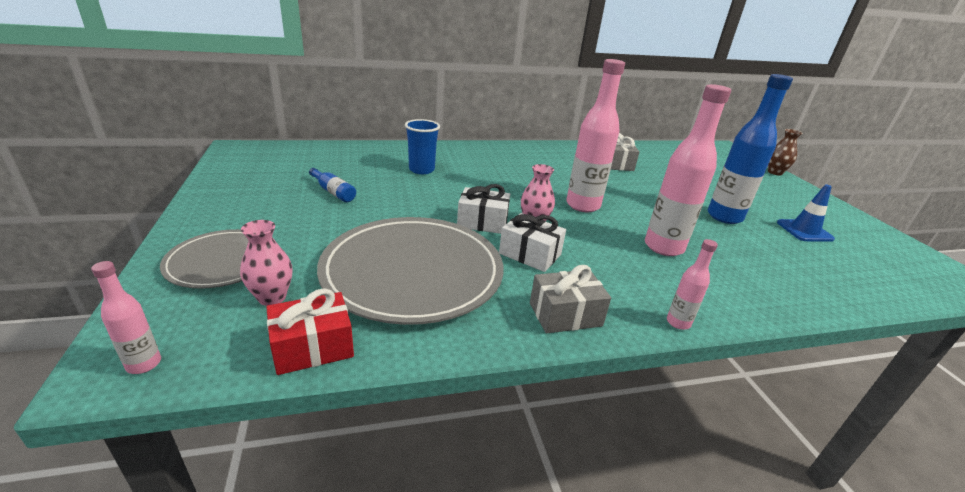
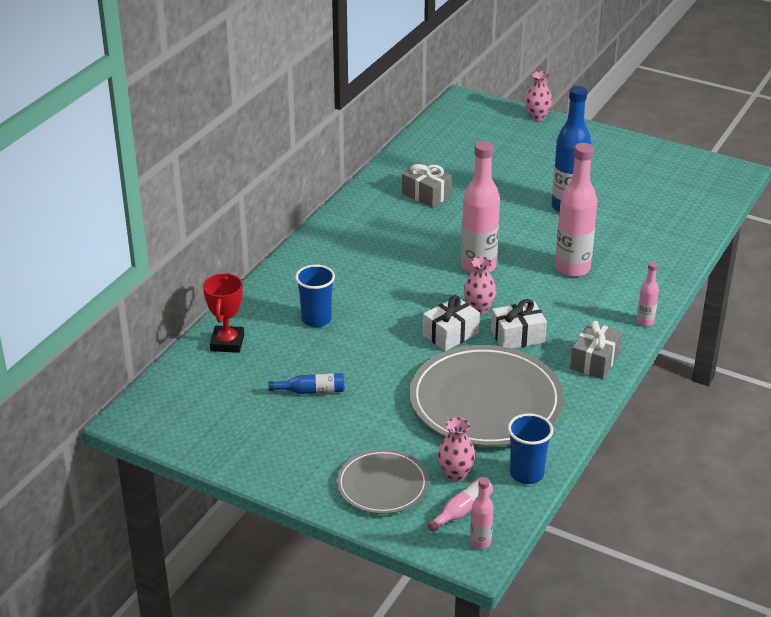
camera: 45 degrees left, 5 degrees up
(206, 326) = (462, 510): none -> pink bottle
(313, 347) = (526, 474): red gift -> blue cup
(355, 152) = (227, 343): none -> red trophy
(775, 172) = (537, 117): brown vase -> pink vase
(804, 231) = (622, 185): blue traffic cone -> none

